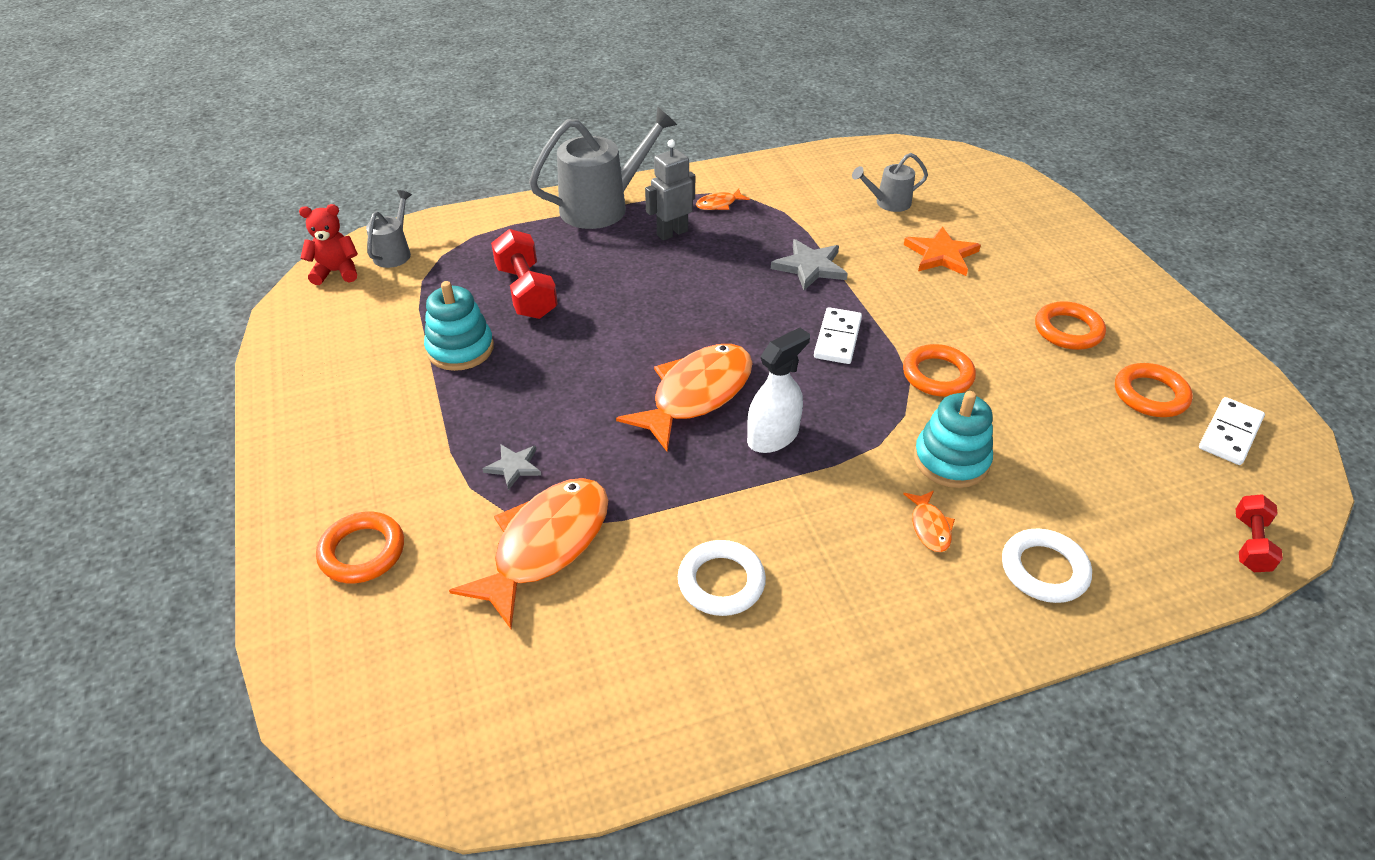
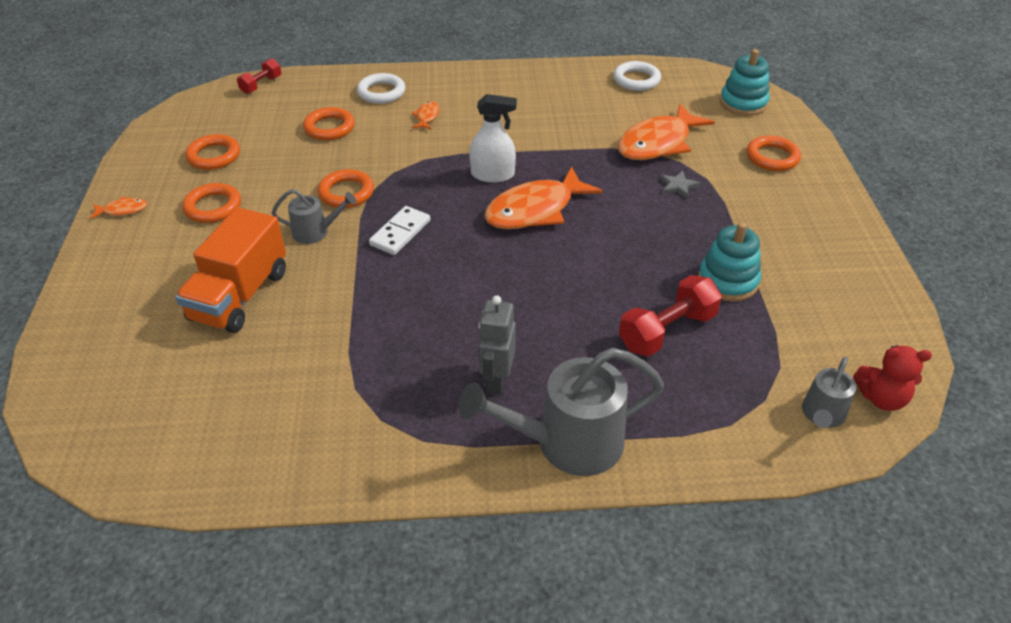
camera: 165 degrees left, 0 degrees up
(526, 292) = (667, 331): red dumbbell -> red dumbbell turned 60 degrees clockwise
(672, 233) = (496, 381): grey robot -> grey robot turned 120 degrees clockwise
(718, 204) = (424, 416): orange fish -> orange fish (123, 210)
(721, 582) = (559, 113): white ring -> white ring (636, 80)
(773, 436) = (492, 174): white spray bottle -> white spray bottle turned 150 degrees counterclockwise
(810, 267) = (376, 306): grey star -> none
(888, 203) = (229, 376): grey watering can -> grey watering can (316, 232)
(941, 255) = (240, 296): orange star -> orange truck
(951, 460) = (385, 143): turquoise stacking toy -> turquoise stacking toy (743, 103)
(1053, 473) = (329, 128): none -> orange ring
(1230, 434) = (196, 128): white domino -> none

